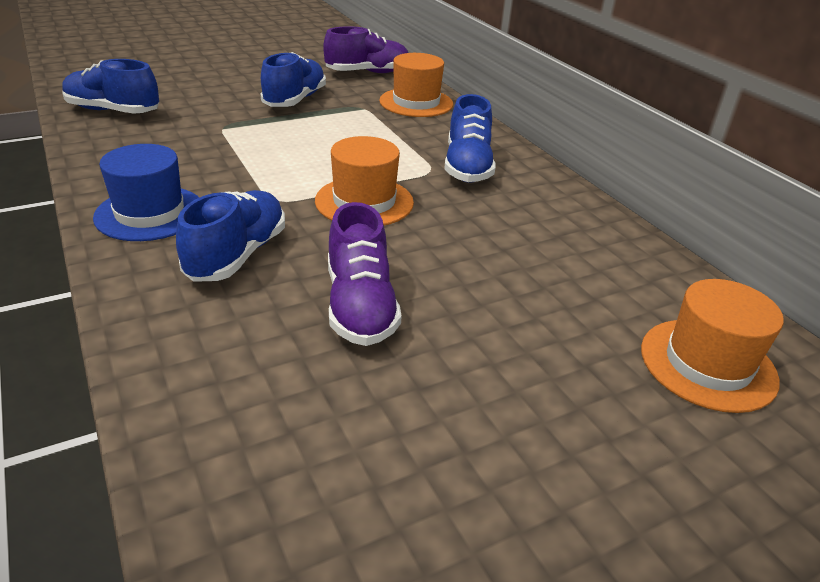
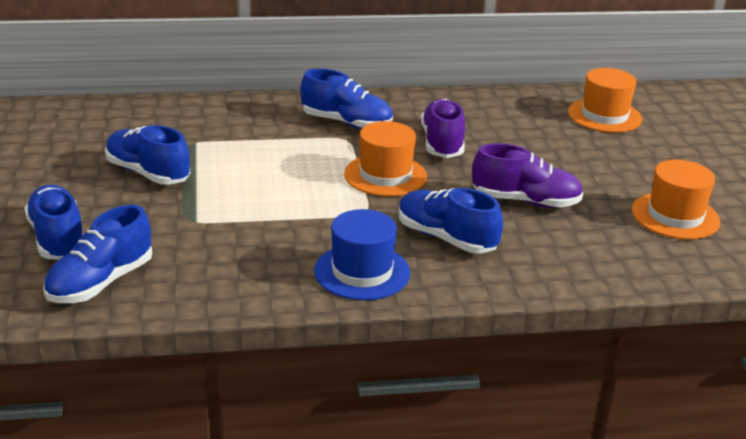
camera: 70 degrees left, 5 degrees down
(175, 89) = (57, 239): none -> blue shoe
(367, 73) = (98, 123): purple shoe -> purple shoe (442, 143)
(416, 102) = (199, 115): orange hat -> orange hat (675, 216)

